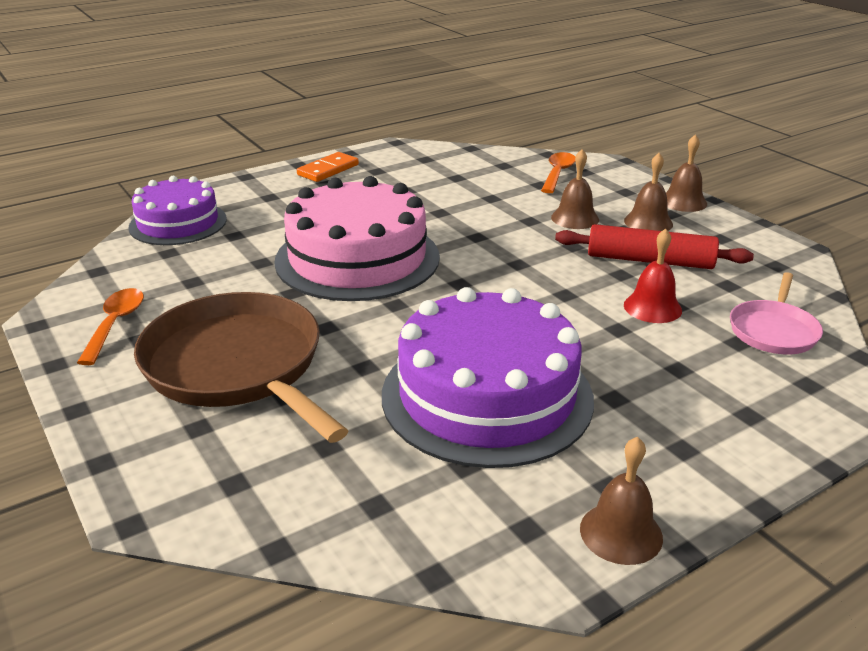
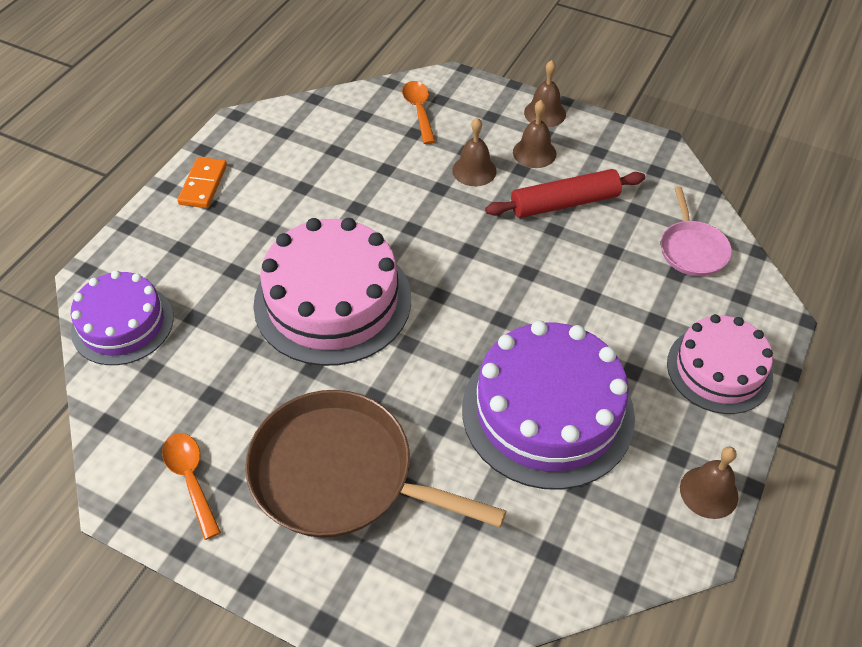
camera: 30 degrees left, 20 degrees up
(652, 307) = (599, 260): red bell -> none
(728, 432) = (719, 369): none -> pink cake

